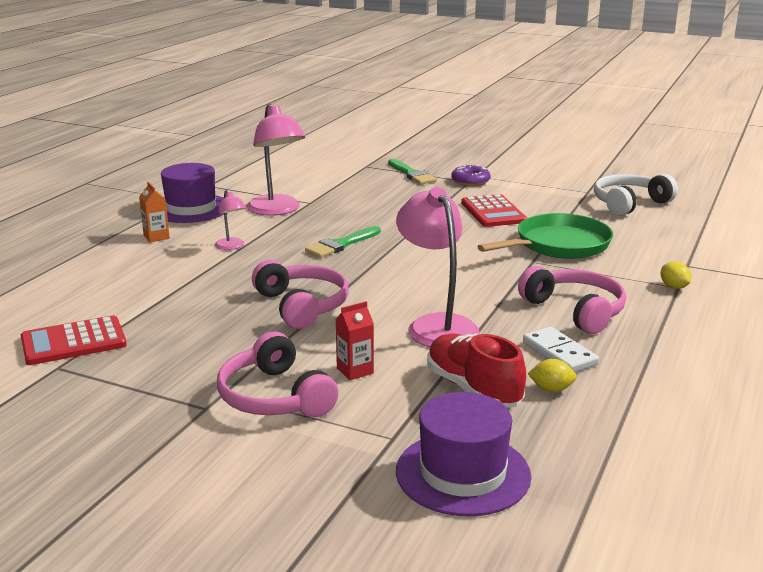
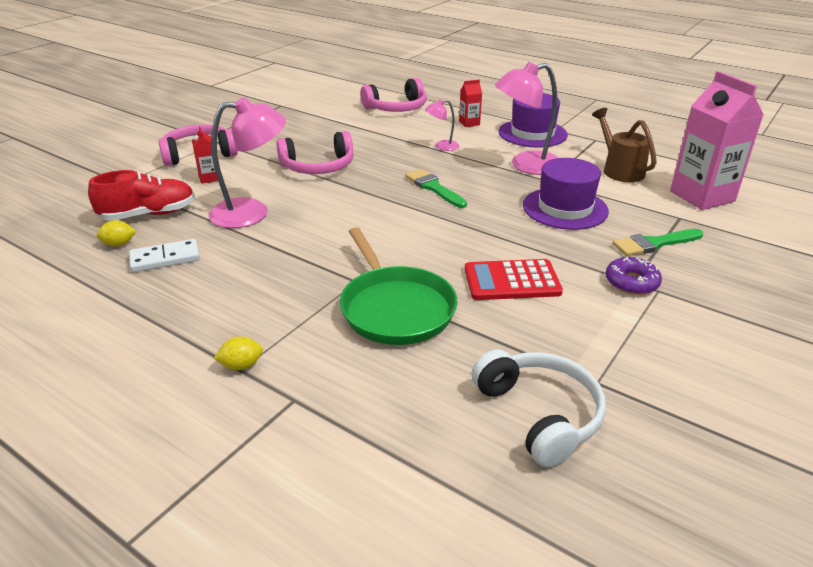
camera: 100 degrees right, 10 degrees up
(73, 342) = (309, 107): red calculator -> none
(156, 237) = (469, 123): orange carton -> red carton
(280, 179) = (619, 170): none -> brown watering can
(326, 158) = (702, 196): none -> pink carton
(463, 473) = (65, 199): purple hat -> purple hat (565, 208)
(551, 389) = (119, 244): yellow lemon -> yellow lemon turned 60 degrees clockwise
(575, 311) = (231, 283): pink headphones -> pink headphones (396, 108)

